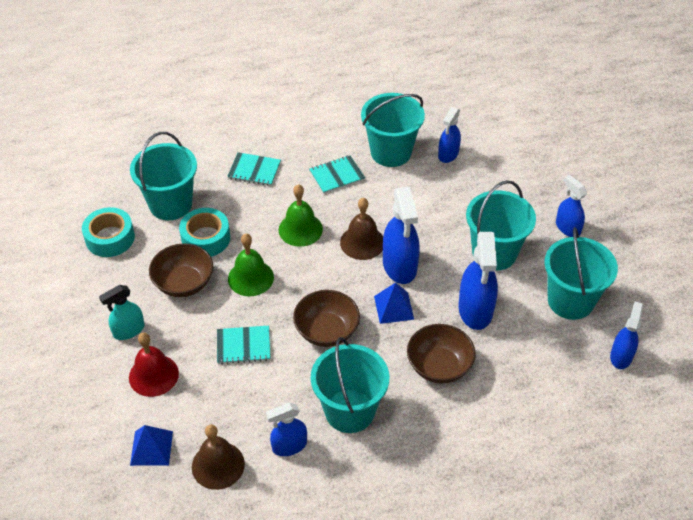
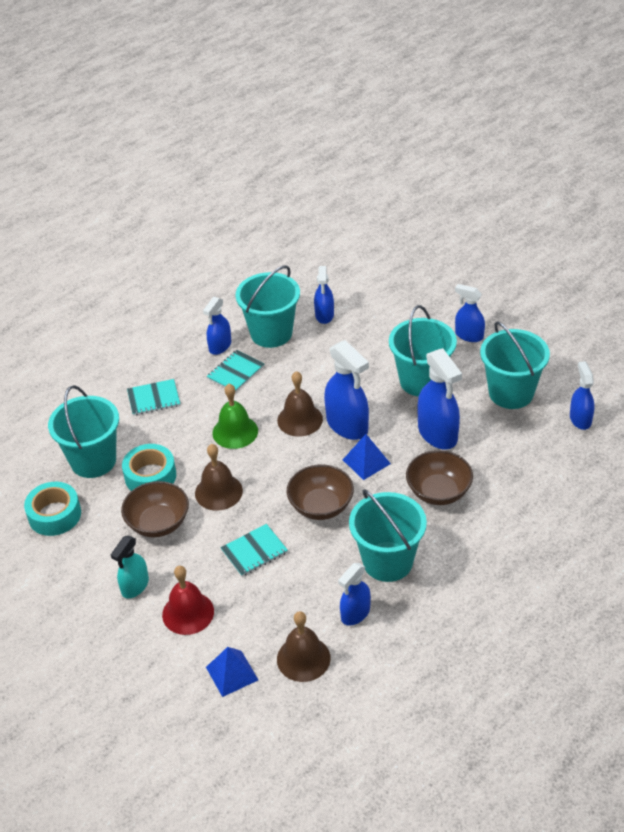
camera: 25 degrees left, 5 degrees down
(250, 278) = (218, 492): green bell -> brown bell
(339, 146) = (220, 346): none -> blue spray bottle

